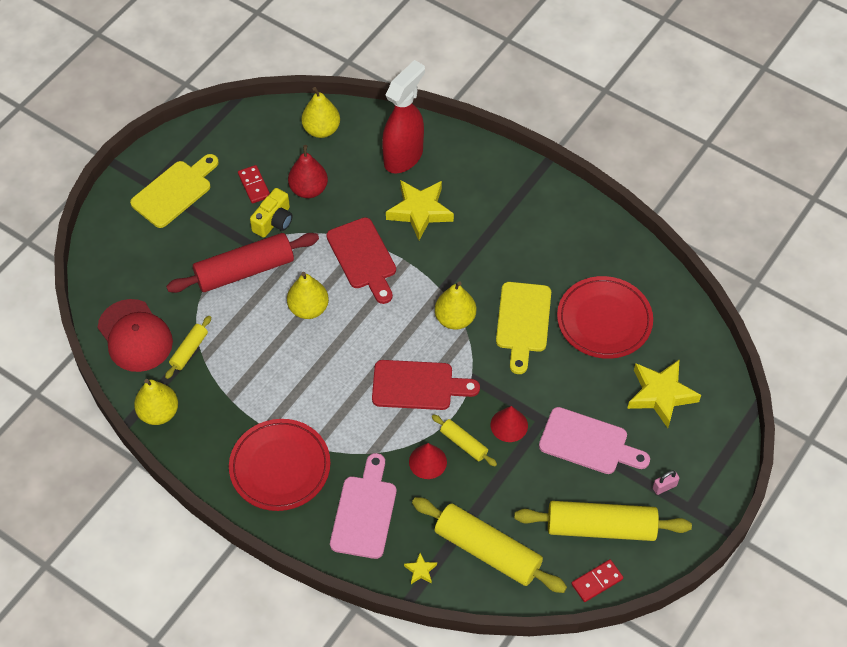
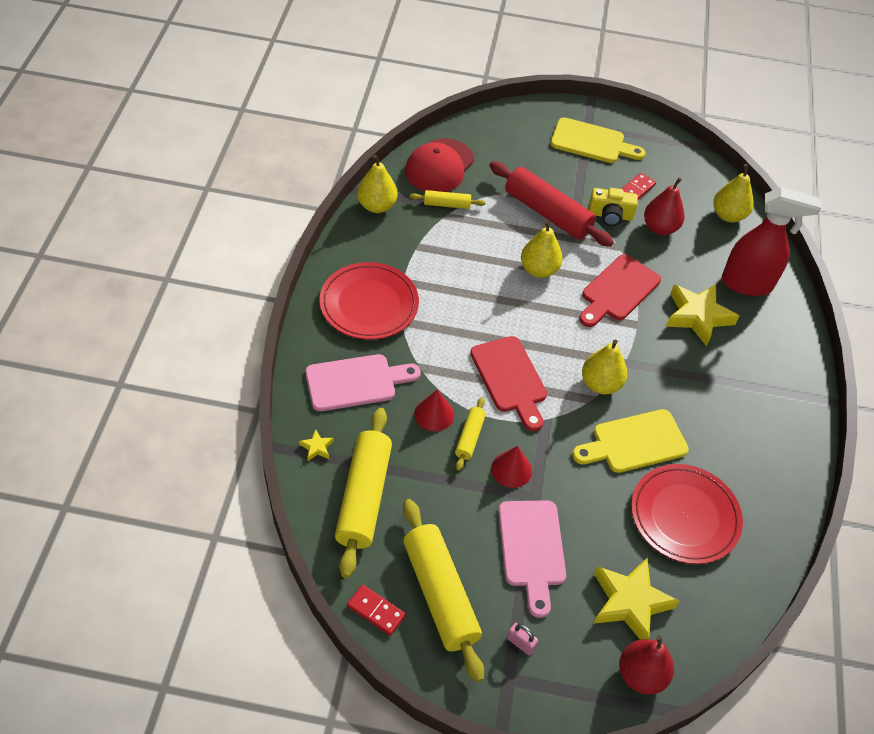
camera: 60 degrees right, 5 degrees down
(720, 416) = (641, 675): none -> red pear

